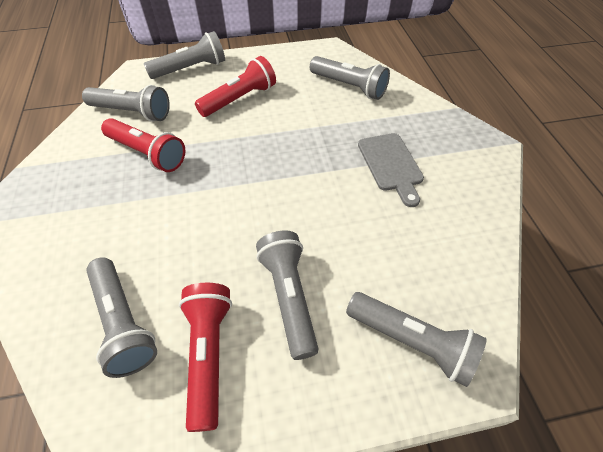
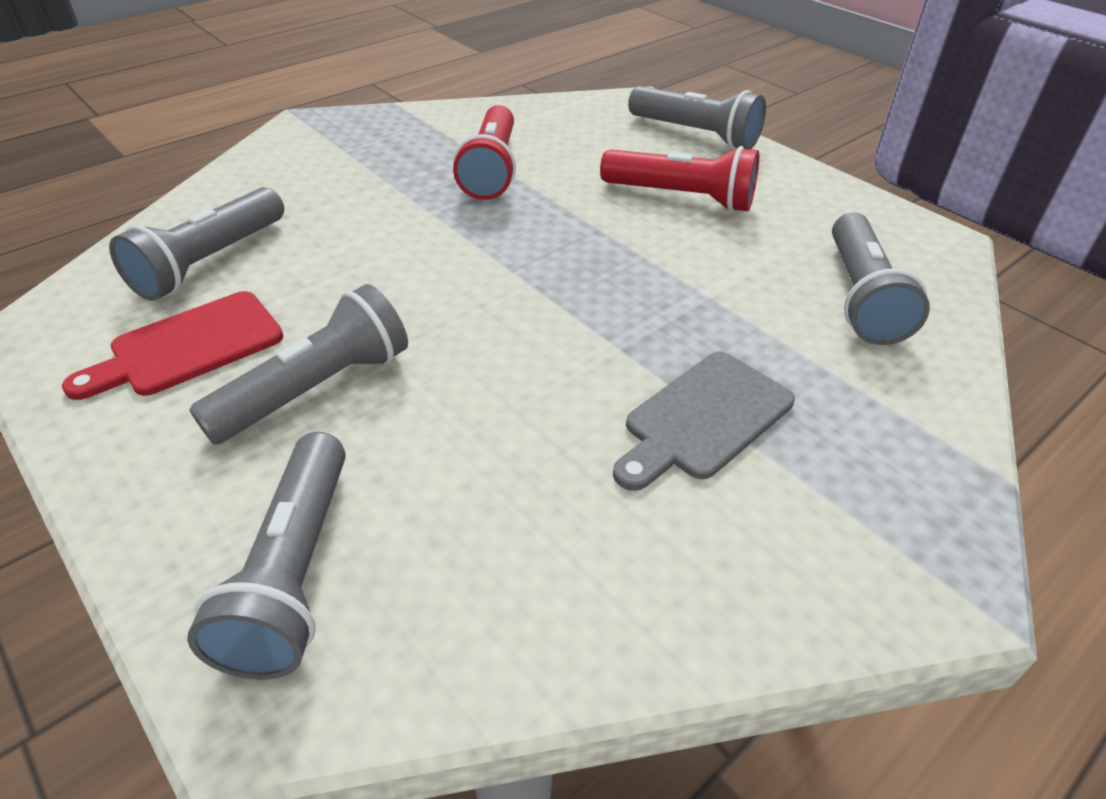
camera: 60 degrees right, 10 degrees down
(132, 112) = (555, 129): grey flashlight -> none
(209, 354) = (189, 347): red flashlight -> red cutting board

